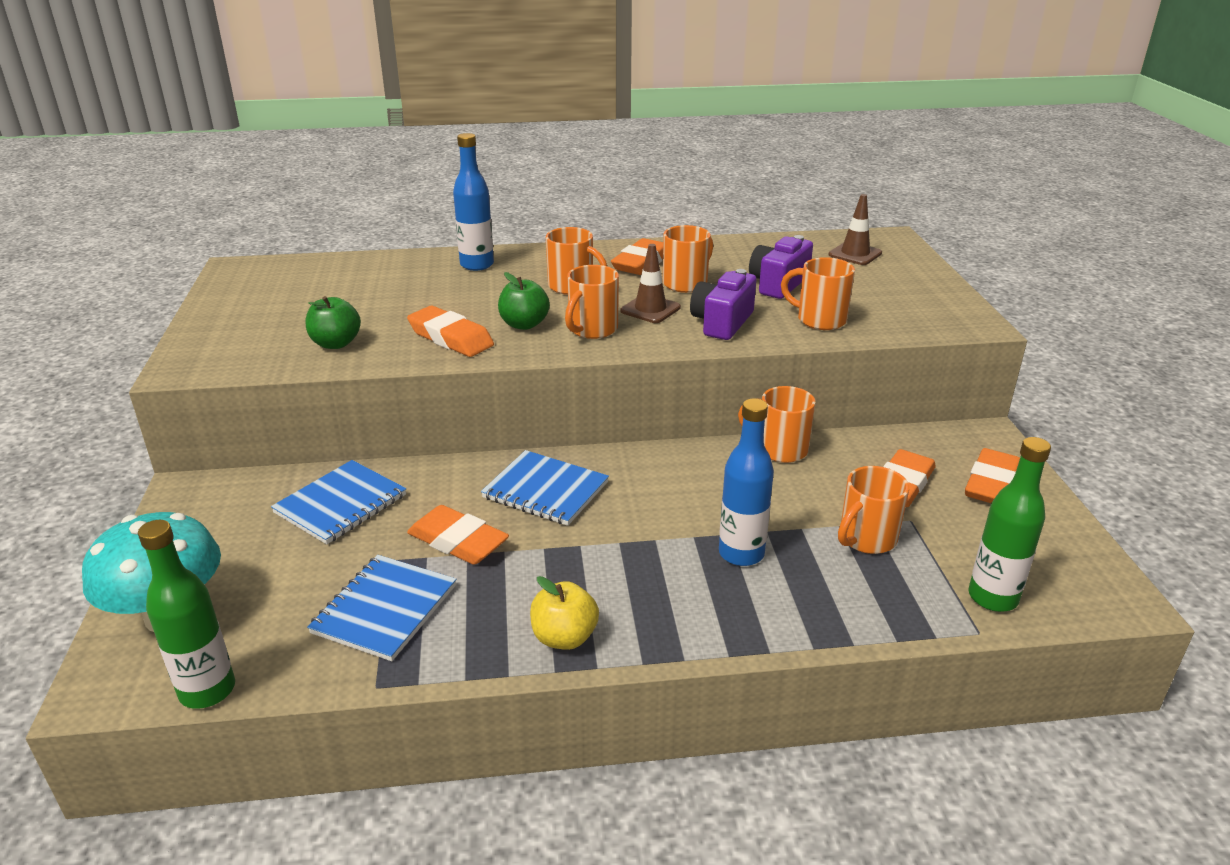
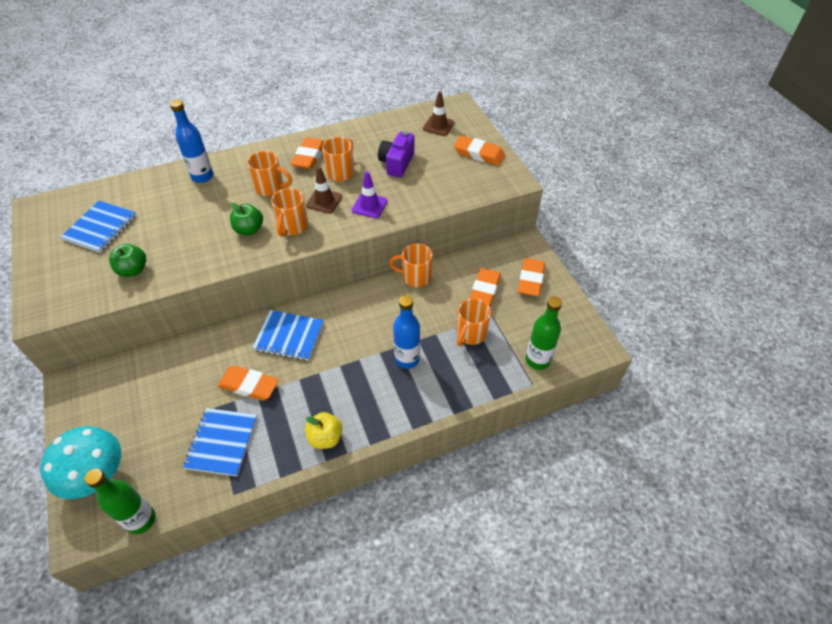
camera: 15 degrees left, 20 degrees up
(341, 504) = (171, 373): blue notebook -> blue notebook (101, 228)
(451, 338) = (206, 251): orange eraser -> orange eraser (479, 154)
(722, 323) = (369, 206): purple camera -> purple traffic cone
(819, 320) = (426, 192): orange mug -> none

